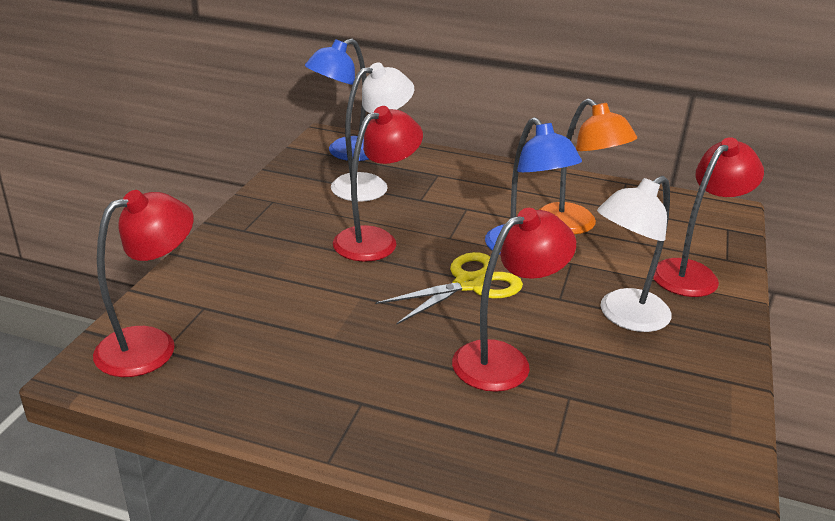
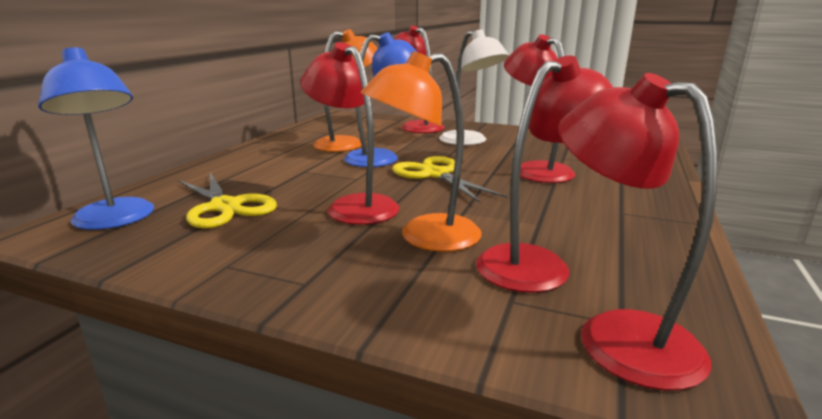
camera: 85 degrees left, 10 degrees down
(254, 325) = (536, 263): none -> red lamp
(307, 274) = (425, 237): none -> orange lamp
(370, 185) = (225, 207): white lamp -> yellow scissors

